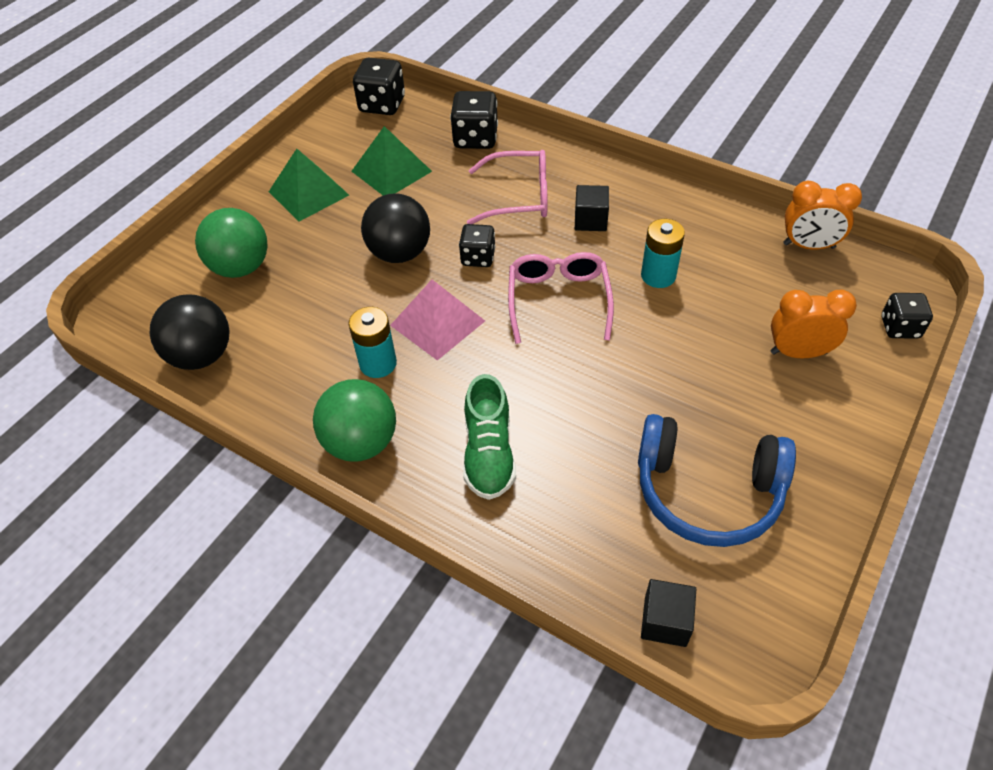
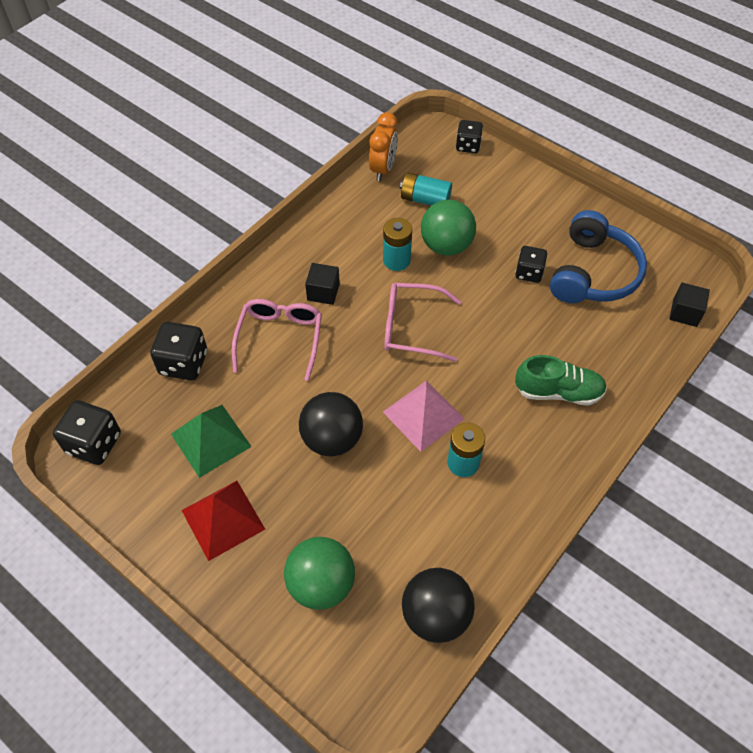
camera: 85 degrees left, 5 degrees up
(308, 193) = (223, 519): green pyramid -> red pyramid
(361, 442) = (543, 478): green ball -> green ball (446, 246)
(478, 257) = (351, 378): black dice -> black dice (529, 273)
(773, 292) = (425, 199): none -> turquoise battery
(798, 353) = (483, 200): orange clock -> none

